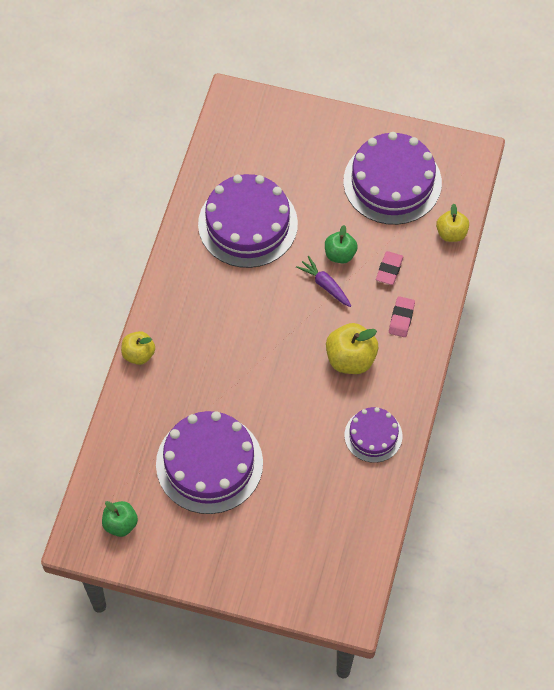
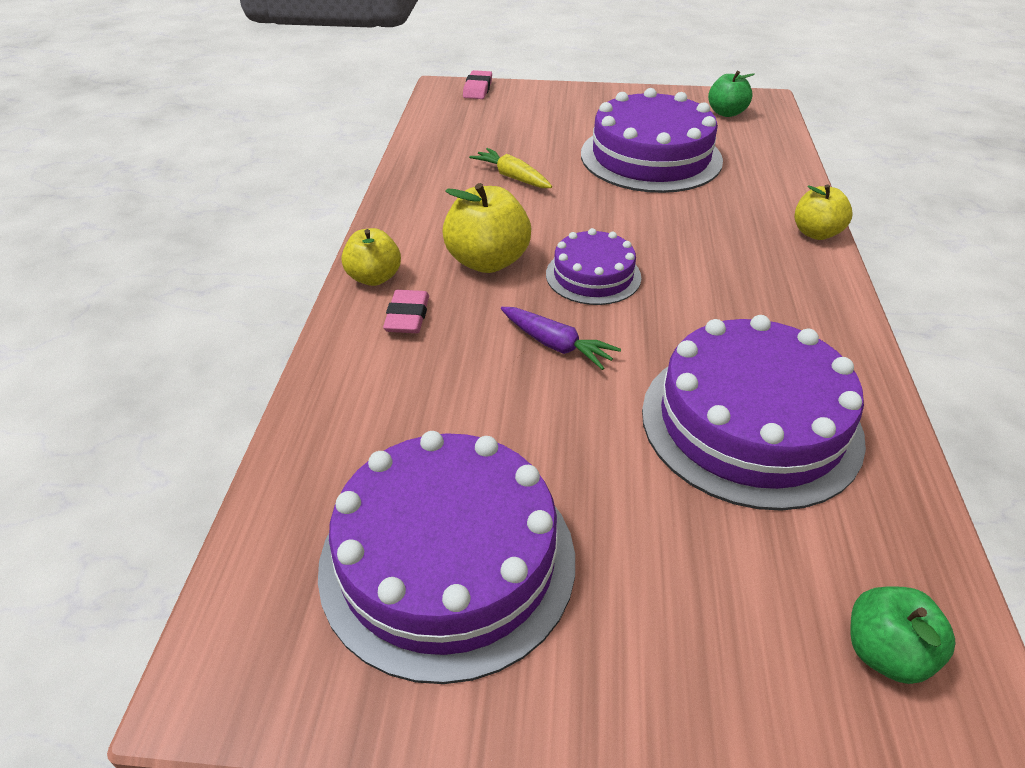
camera: 170 degrees right, 20 degrees down
(319, 452) = (512, 177): none -> yellow carrot
(340, 254) = (541, 395): green apple -> green apple (885, 653)
(373, 435) = (440, 196): purple cake -> purple cake (593, 275)
(389, 269) = (436, 382): pink eraser -> pink eraser (477, 89)
(451, 233) = (302, 463): yellow apple -> yellow apple (374, 278)

